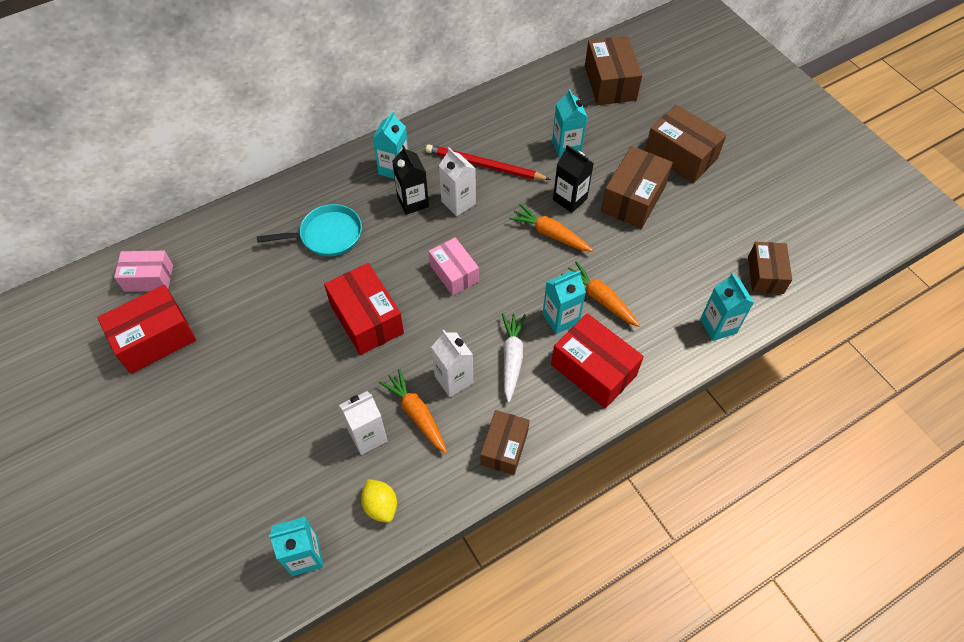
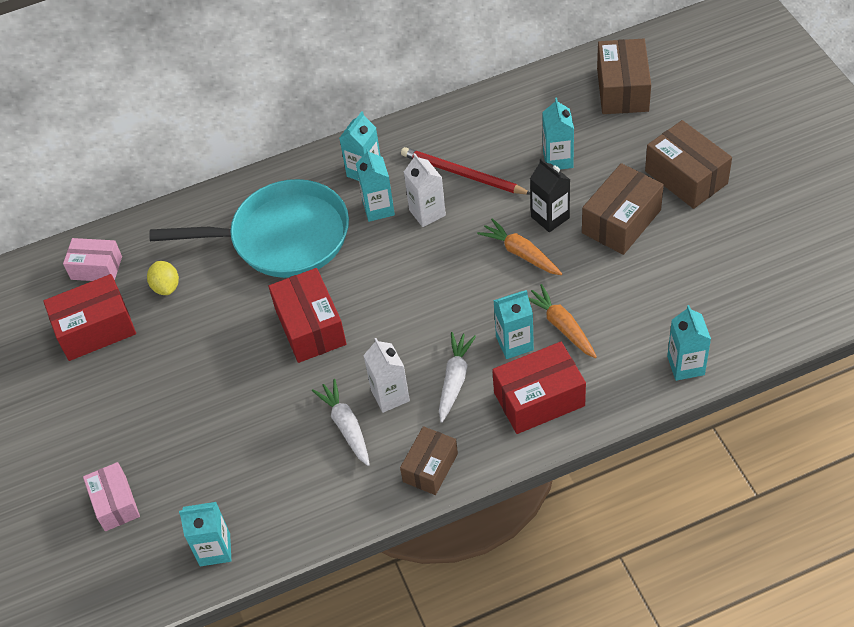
camera: 15 degrees right, 5 degrees down
(327, 235) = (282, 237): turquoise pan -> turquoise pan, size x1.79
(368, 436) = (293, 443): white carton -> none
(381, 506) = (296, 511): yellow lemon -> yellow lemon (166, 287)
(413, 202) = (378, 208): black carton -> turquoise carton
(416, 414) = (346, 426): orange carrot -> white carrot
(454, 273) = (409, 287): pink box -> pink box (115, 503)
(593, 370) = (539, 399): red box -> red box turned 75 degrees counterclockwise
(765, 275) = (752, 315): brown box -> none

